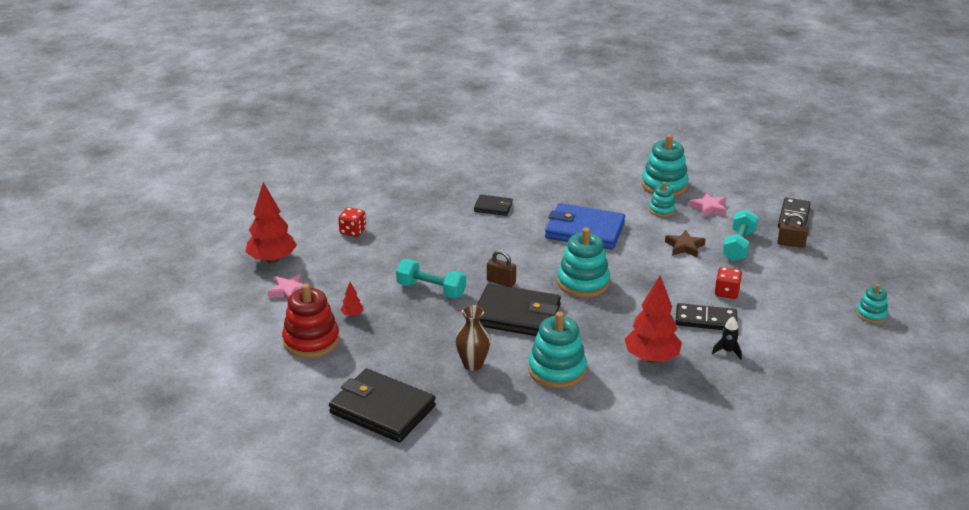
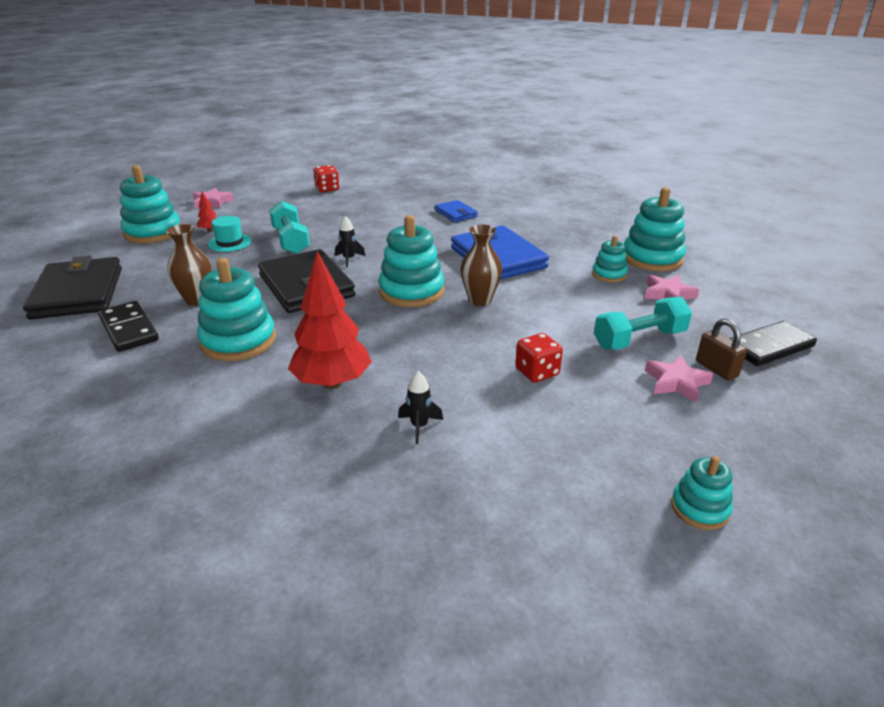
camera: 45 degrees right, 0 degrees up
(272, 260) = (246, 184): red tree -> none
(311, 341) = (153, 232): red stacking toy -> turquoise stacking toy
(392, 315) = (230, 243): none -> turquoise hat
(493, 207) = (456, 213): black wallet -> blue wallet
(501, 282) = (349, 259): brown padlock -> black rocket
(629, 266) = (480, 300): none -> brown vase
(684, 247) = (572, 312): brown star -> none
(706, 320) = (460, 383): black domino -> black domino (129, 329)
(787, 261) = (676, 382): none -> pink star

